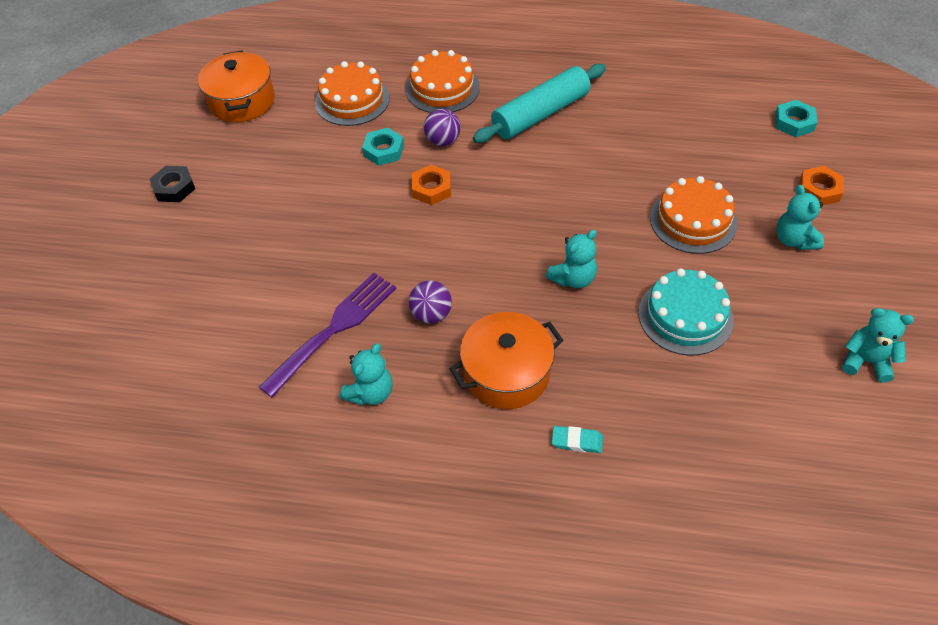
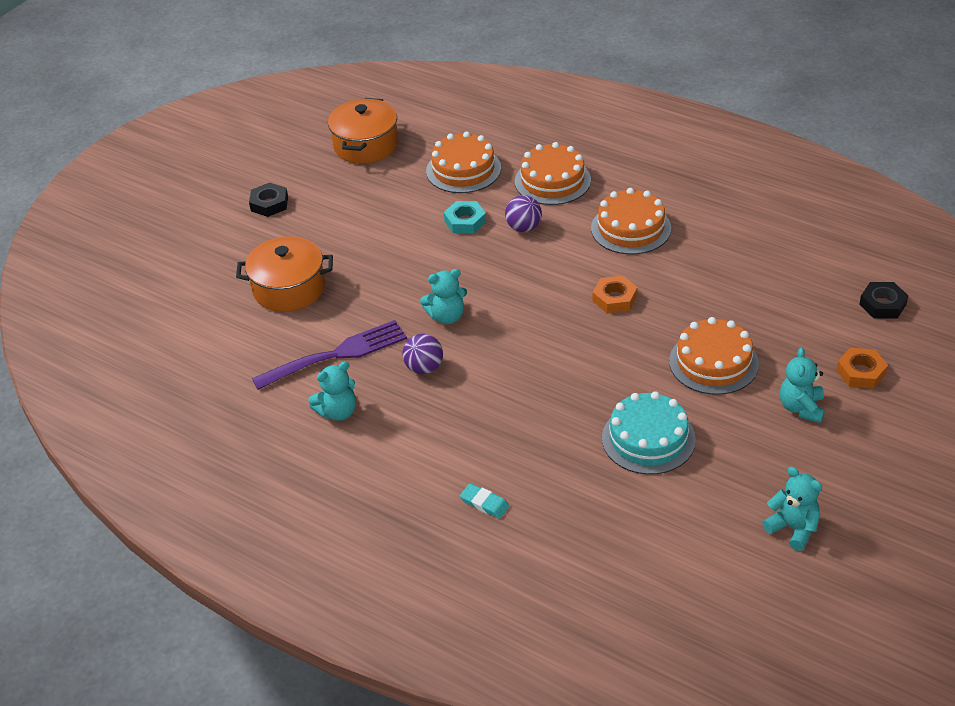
camera: 25 degrees right, 10 degrees down
(431, 189) = (488, 266): orange nut -> orange nut (614, 298)
(506, 373) = (459, 433): orange pot -> orange pot (289, 288)
(540, 114) = (631, 228): turquoise rolling pin -> orange cake
(573, 278) = (566, 377): turquoise teddy bear -> turquoise teddy bear (447, 316)
(794, 122) = (882, 304): turquoise nut -> black nut

